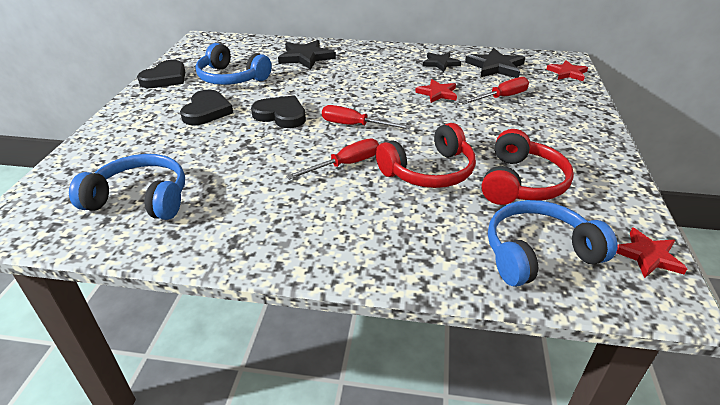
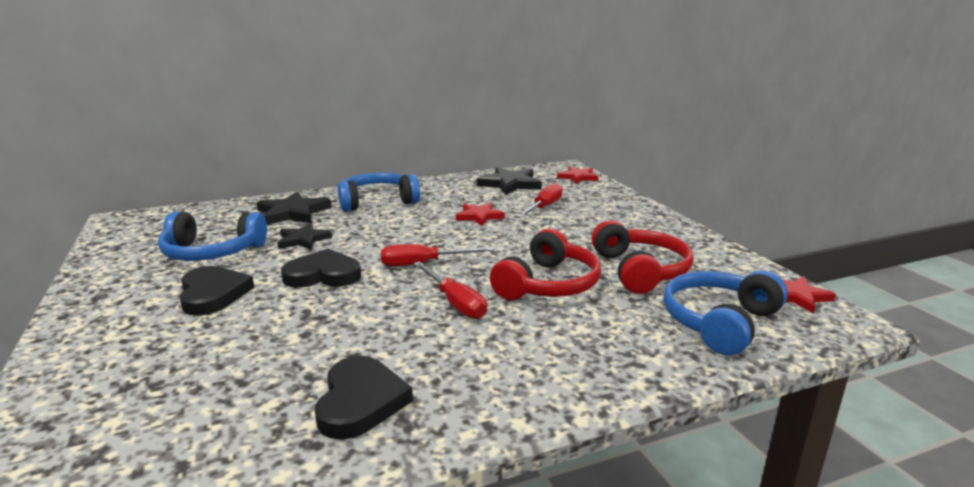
camera: 30 degrees left, 15 degrees down
(140, 199) = (215, 420): blue headphones -> blue headphones (377, 202)
(165, 78) = (106, 272): black heart -> black heart (360, 401)
(345, 165) = (455, 302): red screwdriver -> red screwdriver turned 120 degrees clockwise
(440, 63) = (453, 191): black star -> black star (303, 240)

